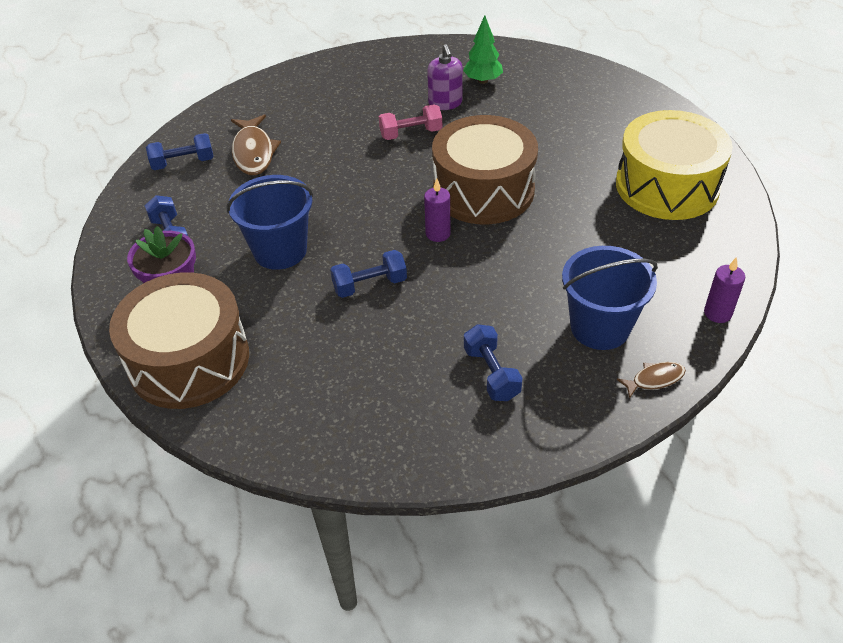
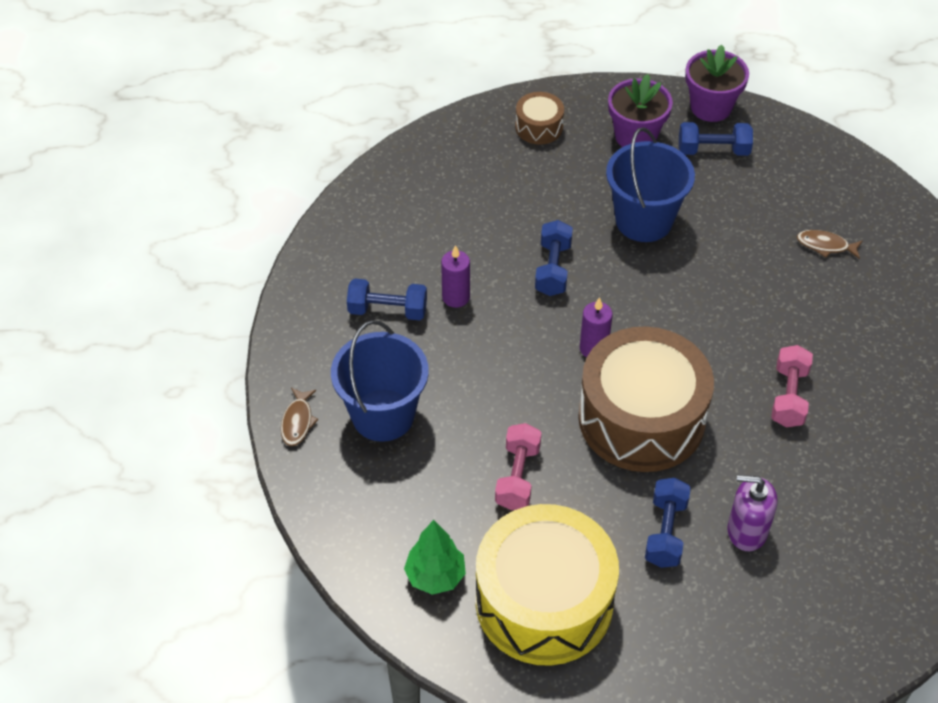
camera: 115 degrees right, 5 degrees up
(112, 254) = (711, 107): none -> purple flower pot
(183, 163) = (836, 185): blue dumbbell -> blue dumbbell (665, 532)
(189, 360) = (539, 127): brown drum -> brown drum, size x0.44
(253, 152) = (825, 245): brown fish -> brown fish, size x0.54
(445, 103) = (839, 458): purple soap dispenser -> purple soap dispenser (747, 530)
(483, 81) = (874, 523): green tree -> green tree (435, 576)
(586, 231) = (517, 476): none -> pink dumbbell
(717, 313) = (333, 521): purple candle -> purple candle (456, 297)

